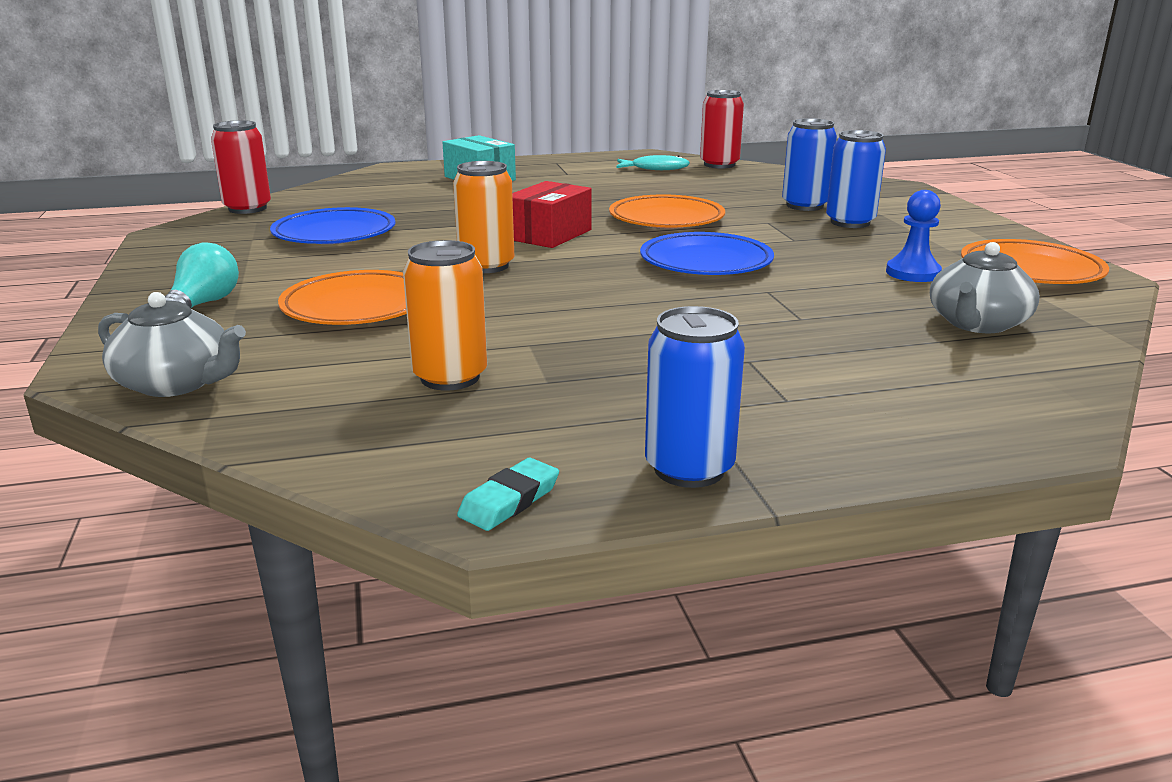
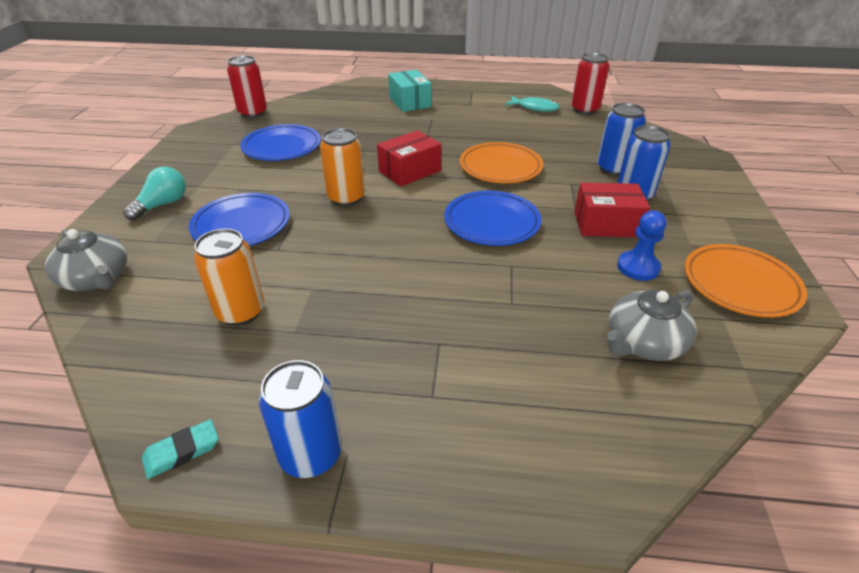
camera: 20 degrees right, 15 degrees up
(357, 307) = (242, 225): orange plate -> blue plate
(842, 247) = (606, 224): none -> red box

